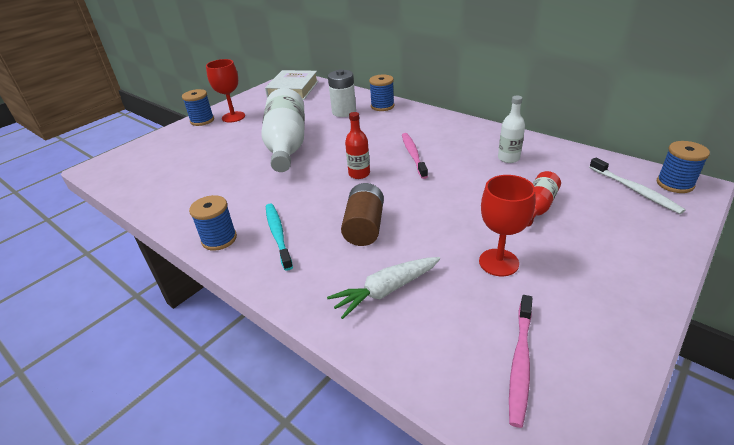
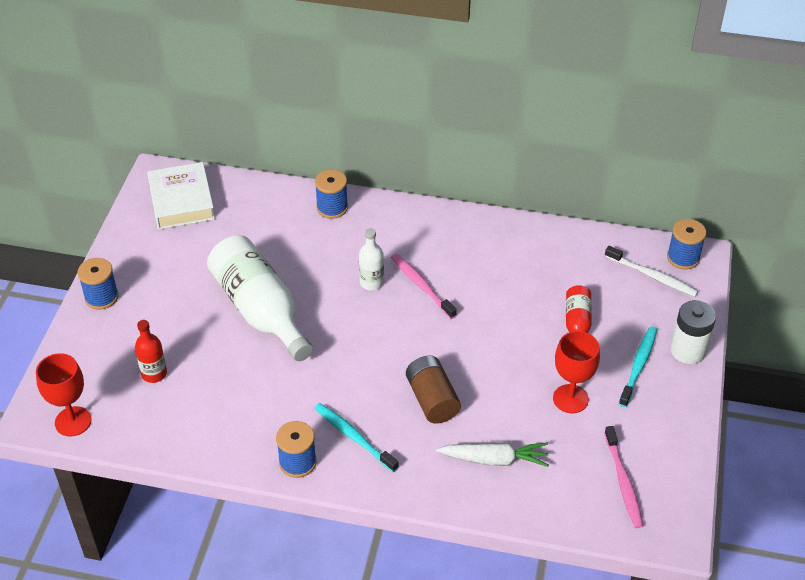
camera: 30 degrees left, 10 degrees up
(233, 117) = (141, 278): red goblet -> red goblet (73, 421)
(344, 112) = (289, 231): white battery -> white battery (688, 350)
(359, 174) = (380, 331): red bottle -> red bottle (154, 374)
(386, 291) = (494, 459): white carrot -> white carrot turned 120 degrees counterclockwise
(508, 158) = (523, 263): white bottle -> white bottle (371, 282)
(590, 254) = (638, 365): none -> turquoise toothbrush

